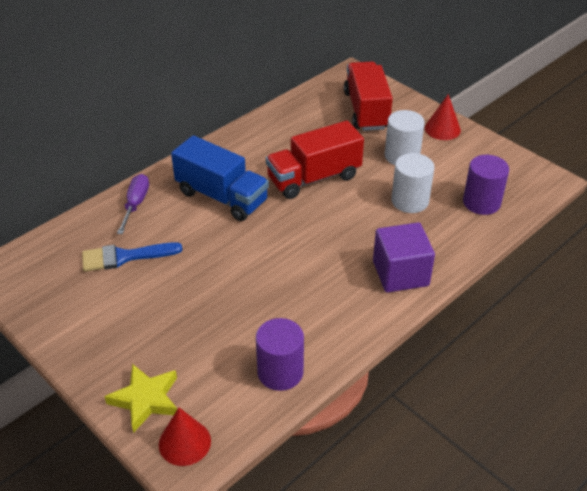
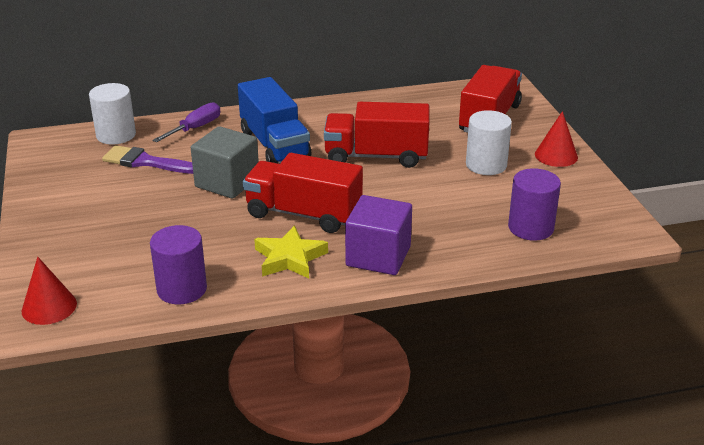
camera: 30 degrees right, 10 degrees down
(125, 257) = (146, 162): blue brush -> purple brush
(146, 400) = (52, 265): yellow star -> yellow star (290, 258)
(217, 250) = (227, 182): none -> grey cube
(309, 257) = (303, 214): none -> red truck
(410, 201) = (453, 203): white cylinder -> white cylinder (116, 135)

